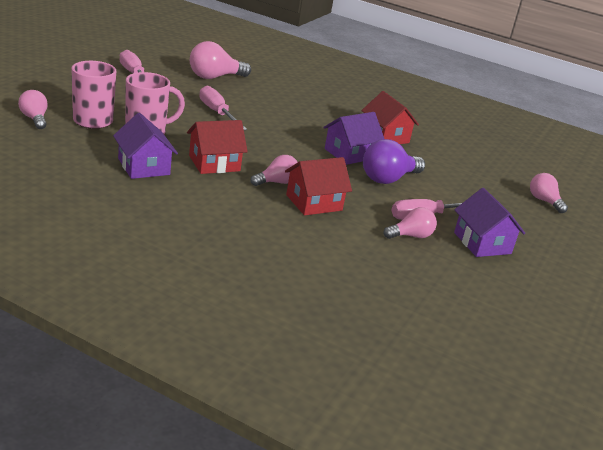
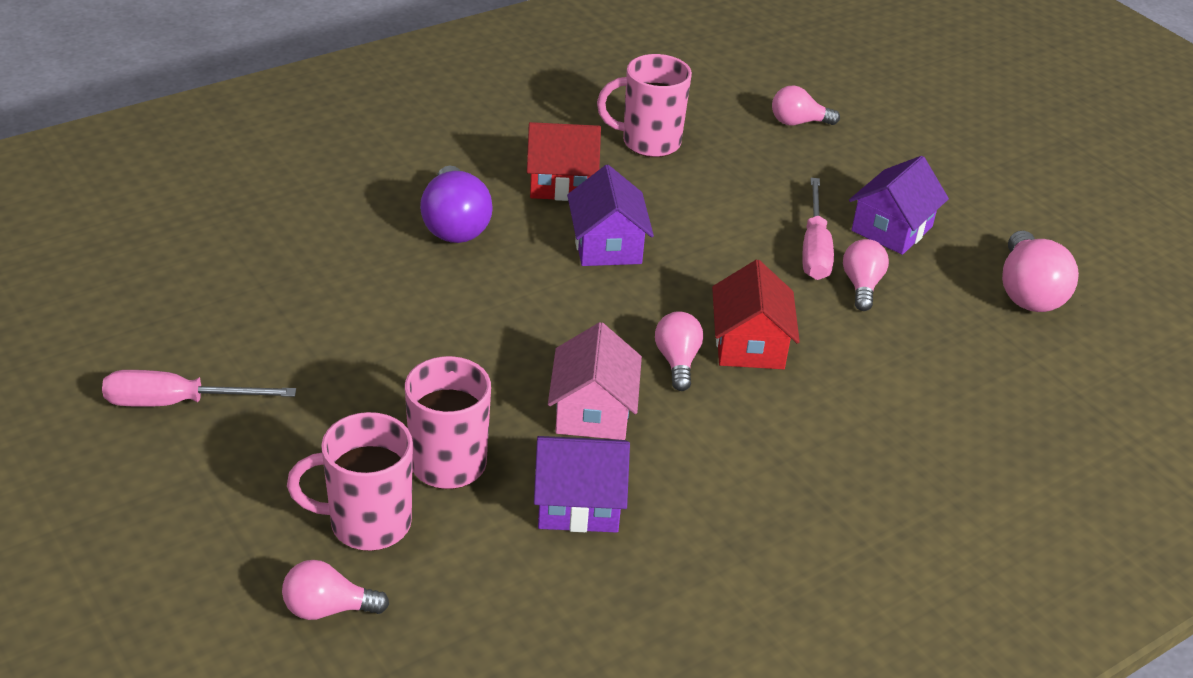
camera: 60 degrees left, 10 degrees up
(214, 77) = (241, 294): pink light bulb -> pink light bulb (1028, 292)
(214, 163) = (593, 411): red house -> pink house
(217, 113) = (402, 343): pink screwdriver -> none
(388, 179) = (698, 239): purple light bulb -> purple light bulb (455, 225)
(454, 156) = (648, 142): none -> pink mug
(482, 243) = (892, 229): purple house -> purple house turned 60 degrees counterclockwise

